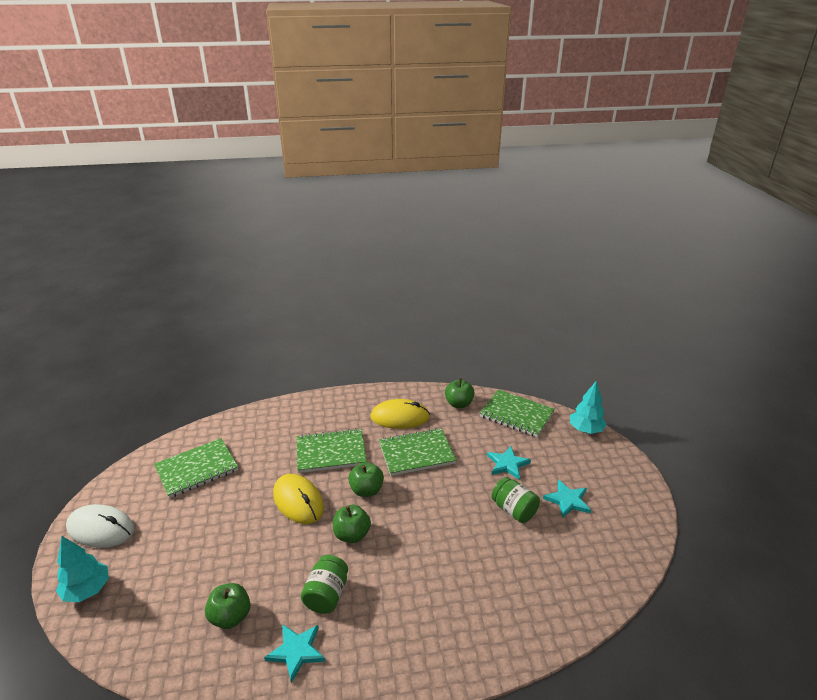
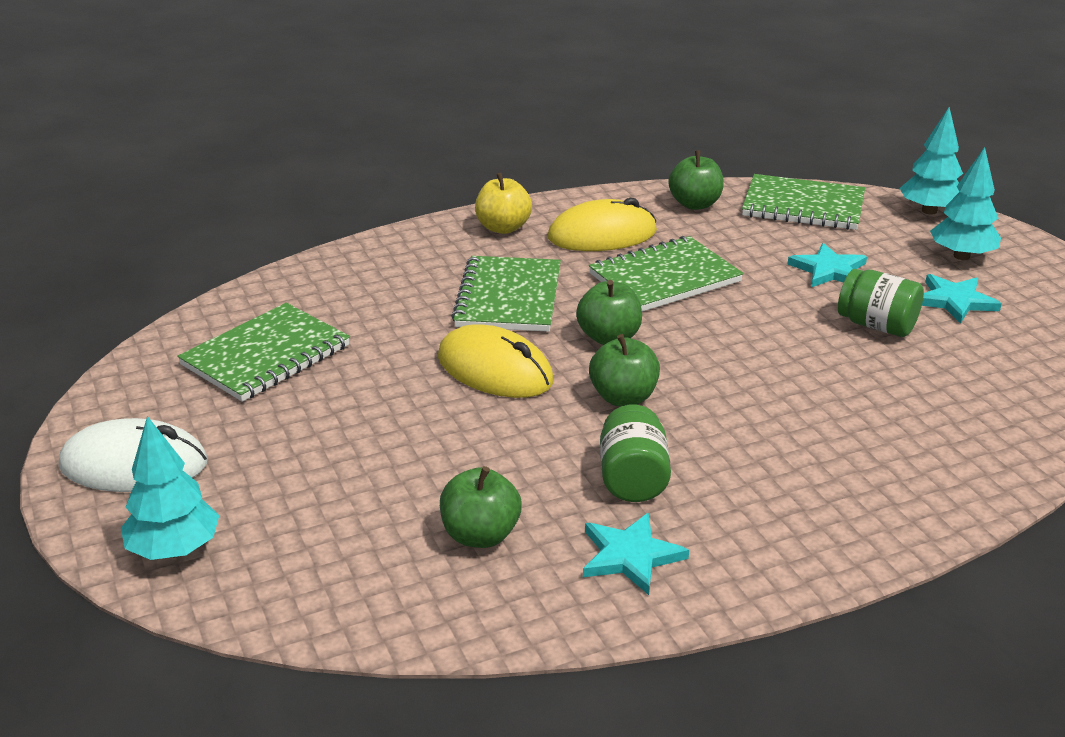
camera: 15 degrees left, 0 degrees up
(331, 452) = (508, 297): green notebook -> green notebook turned 60 degrees counterclockwise
(353, 404) = (503, 228): none -> yellow apple
(588, 467) = (961, 256): none -> turquoise tree

